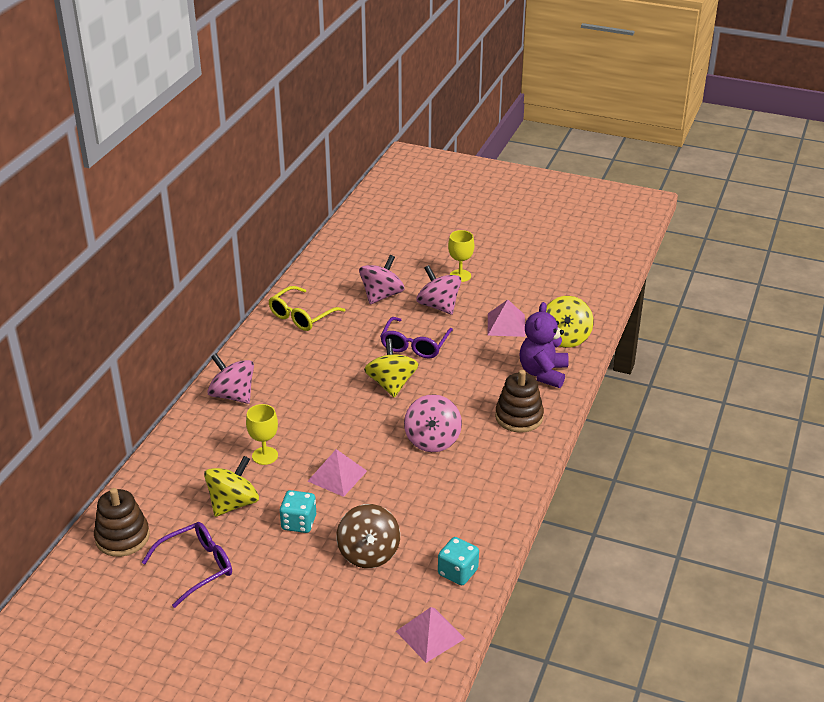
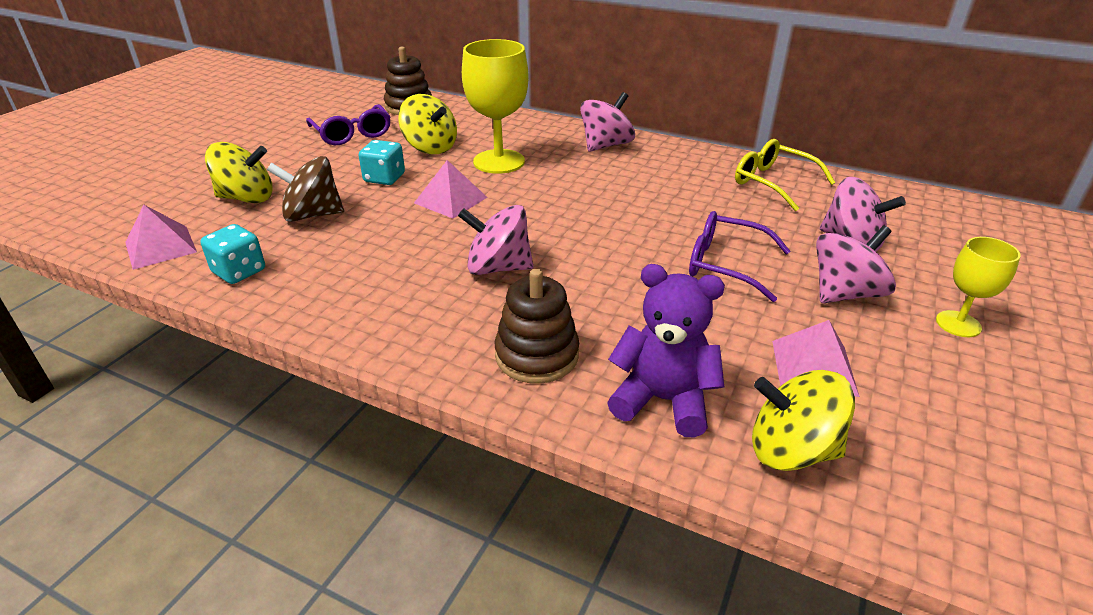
camera: 95 degrees right, 0 degrees up
(265, 456) = (499, 161): yellow goblet -> yellow goblet, size x1.78
(391, 384) = (627, 241): yellow spinning top -> yellow spinning top (247, 198)

